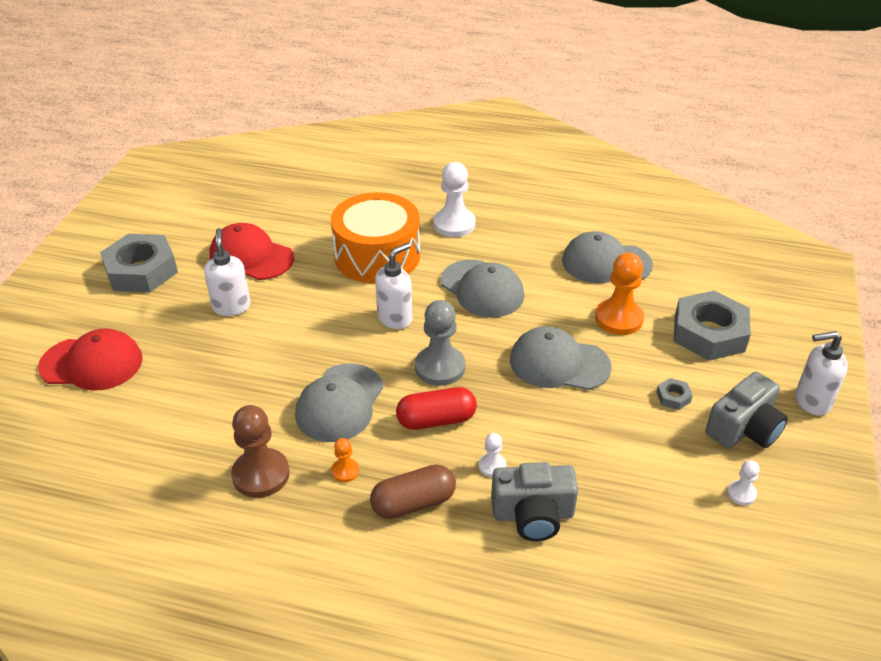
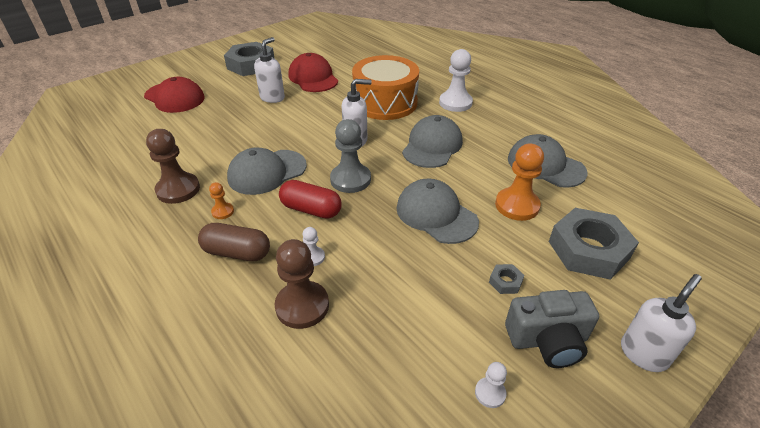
camera: 35 degrees right, 0 degrees up
(482, 289) = (432, 146): grey cap -> grey cap turned 150 degrees counterclockwise
(533, 515) = (302, 306): grey camera -> brown pawn
(811, 401) = (643, 354): white soap dispenser -> white soap dispenser turned 105 degrees clockwise

